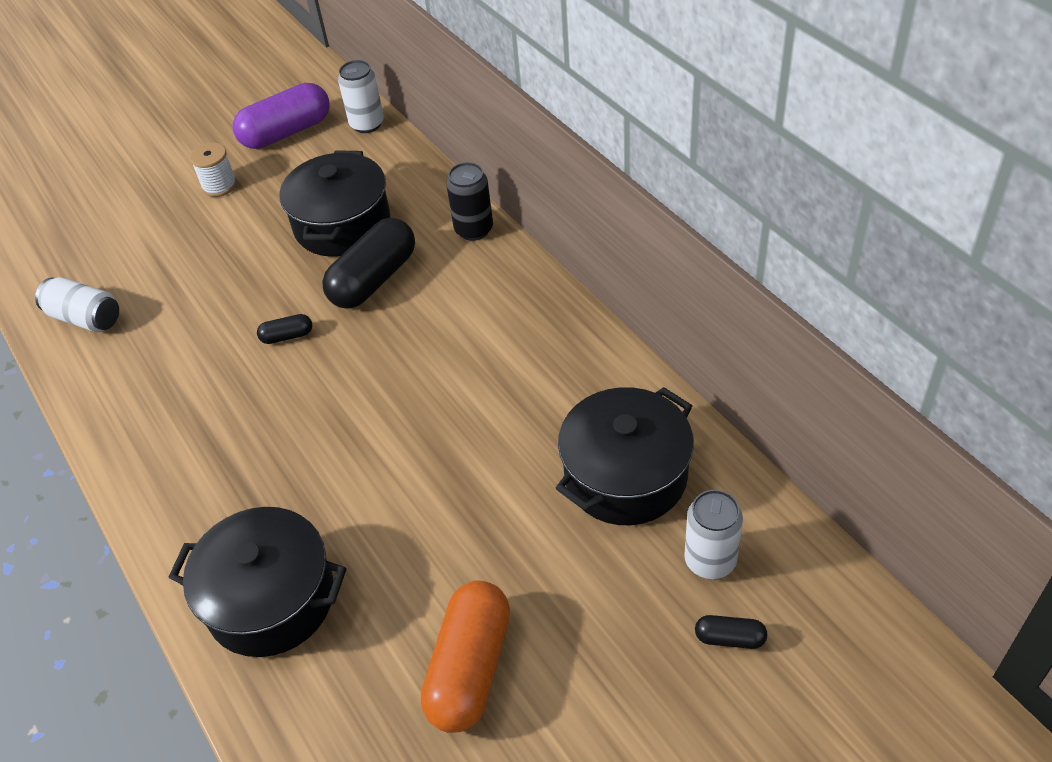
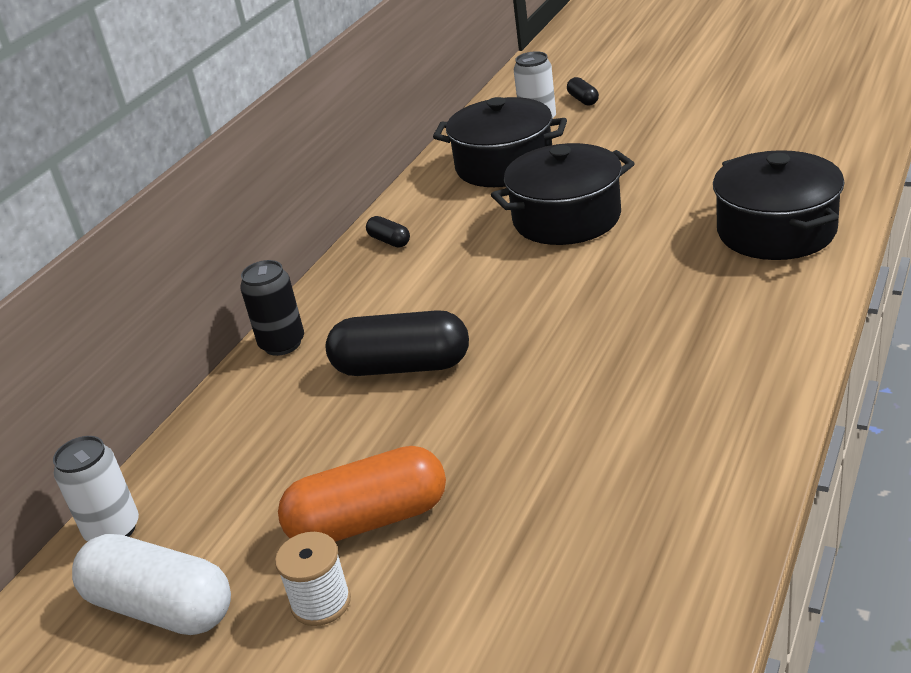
camera: 120 degrees left, 15 degrees down
(85, 318) = (659, 555): white can -> none
(286, 132) = (161, 607): purple capsule -> white capsule
(287, 336) = (527, 375): black capsule -> black capsule (389, 241)
(342, 224) = (330, 436): black pot -> black pot (567, 218)
(470, 668) = (710, 149): orange capsule -> orange capsule (369, 521)

